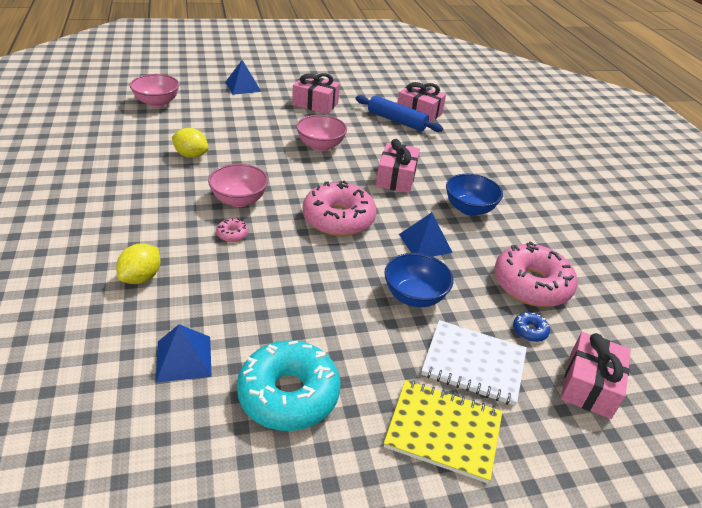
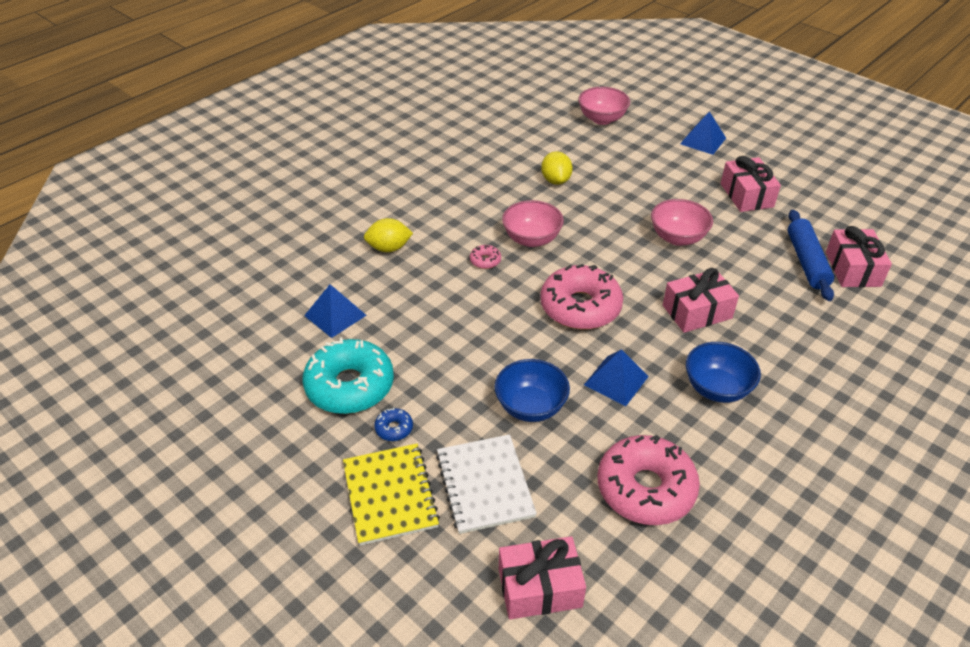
camera: 60 degrees right, 5 degrees up
(529, 331) = (571, 512): blue donut -> blue donut (394, 428)

